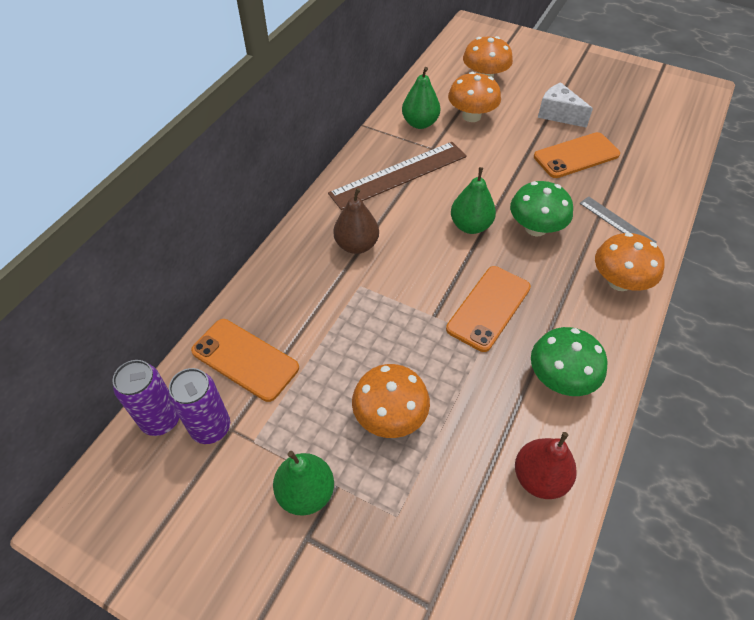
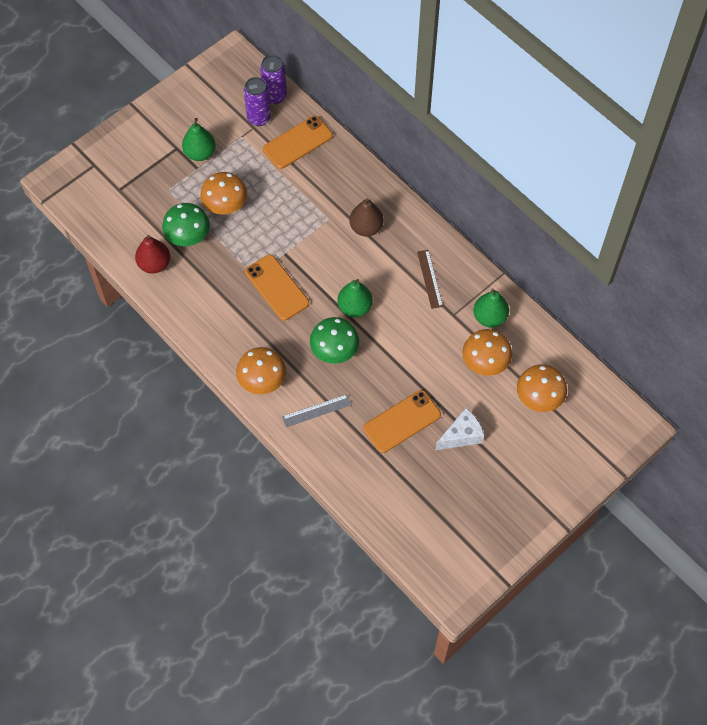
camera: 110 degrees right, 10 degrees up
(399, 175) = (429, 279): brown ruler -> brown ruler, size x0.53
(560, 378) = (207, 305): green mushroom -> green mushroom (188, 236)
(576, 155) = (402, 421): orange phone -> orange phone turned 60 degrees clockwise

